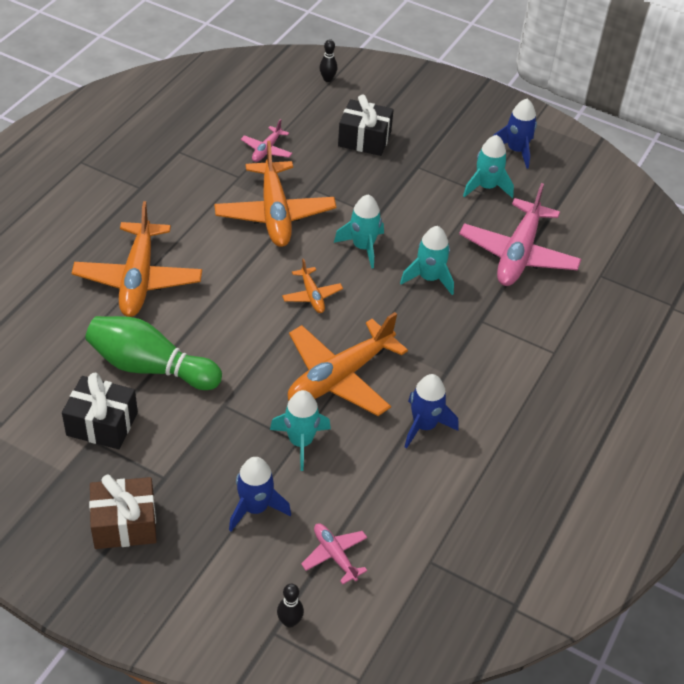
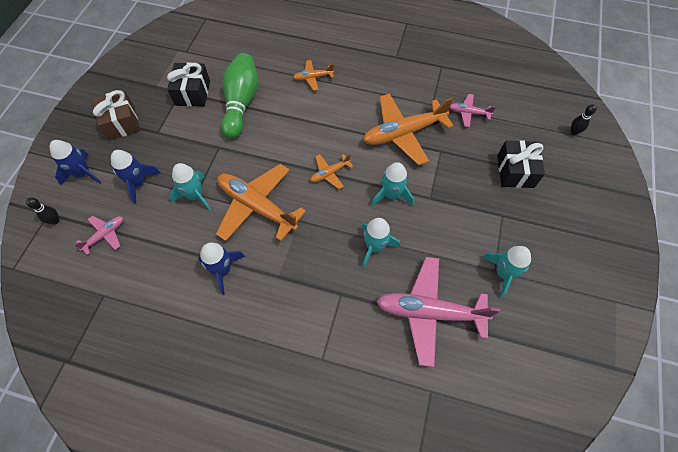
camera: 80 degrees right, 15 degrees up
(138, 280) = (313, 78): orange plane -> orange plane, size x0.48
(516, 150) = (566, 291): blue rocket -> blue rocket (83, 173)

